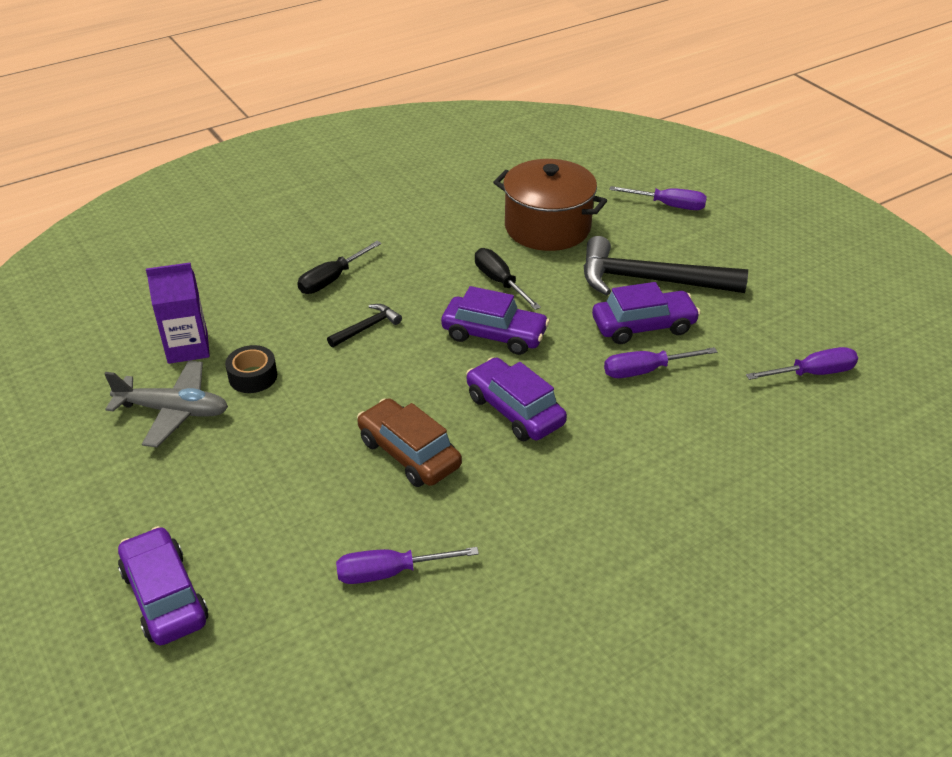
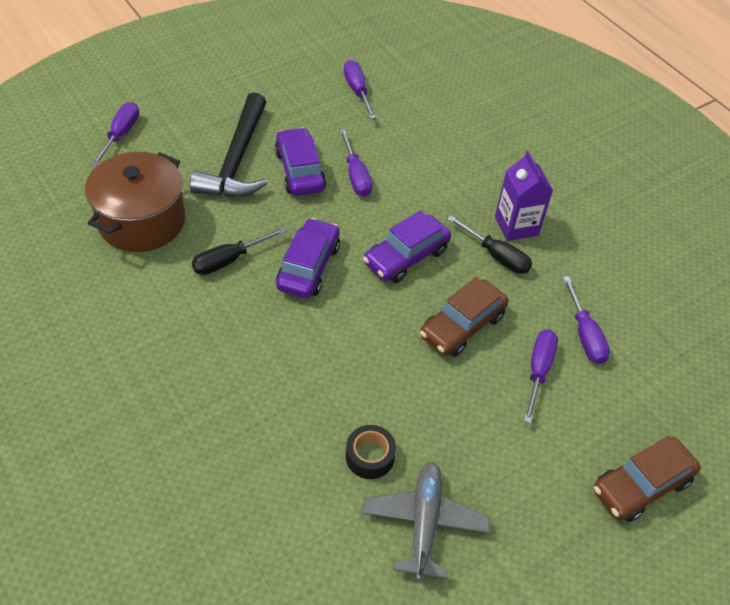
camera: 95 degrees left, 10 degrees up
(165, 596) = (641, 485): purple car -> brown car
(188, 348) = (324, 528): purple carton -> purple carton (516, 226)
(332, 279) = (211, 400): black screwdriver -> black screwdriver (496, 256)
(338, 517) = (538, 371): none -> purple screwdriver
(367, 328) = (295, 364): black hammer -> none

